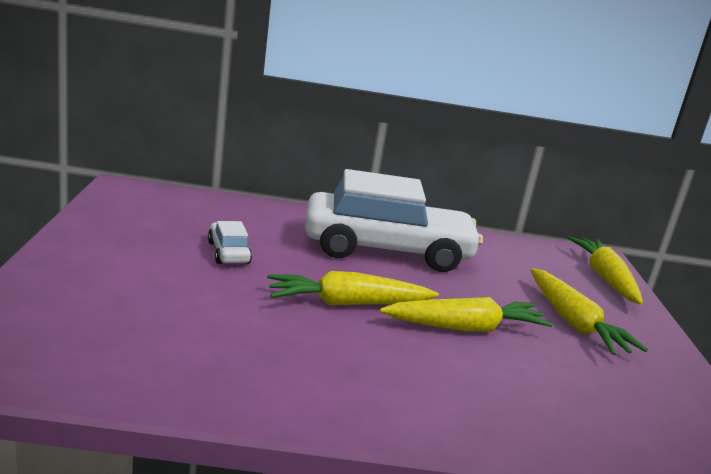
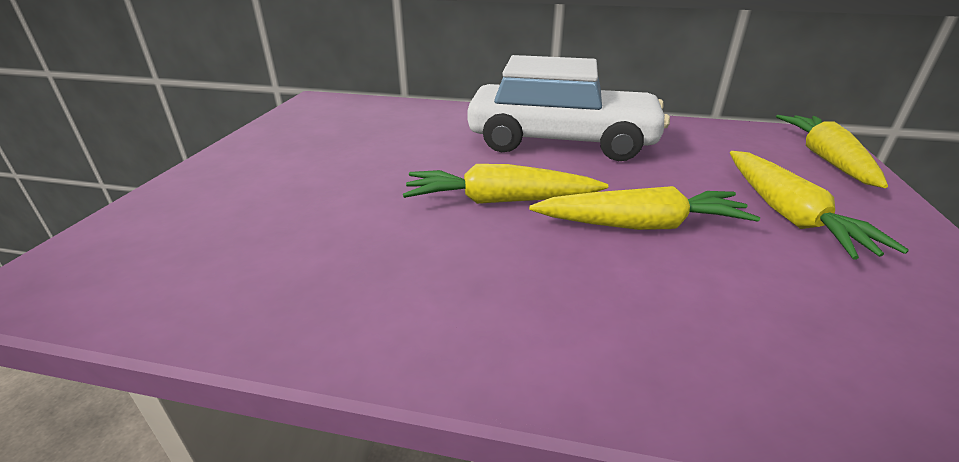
camera: 15 degrees right, 10 degrees up
(228, 252) = (388, 152): white car -> none

